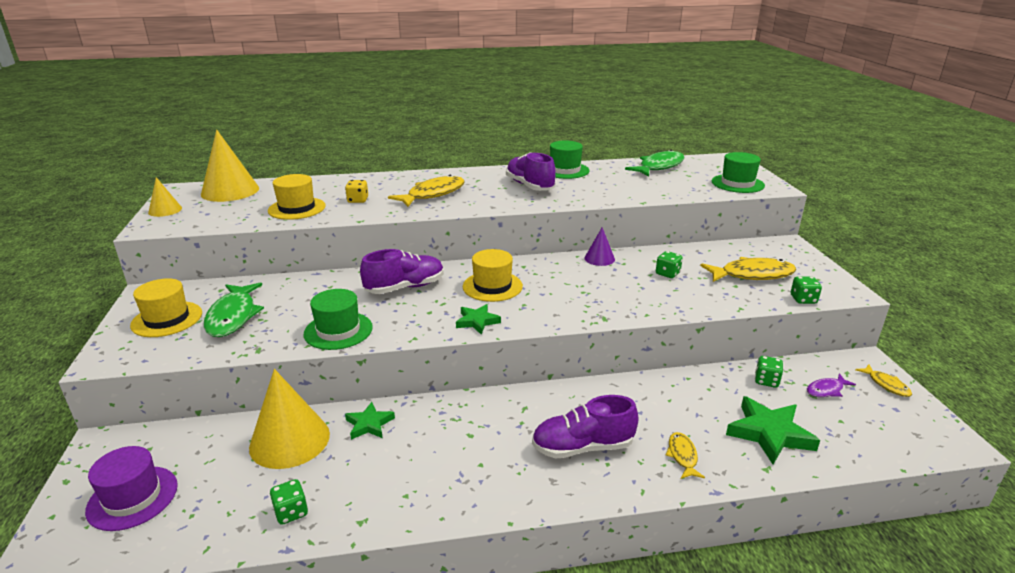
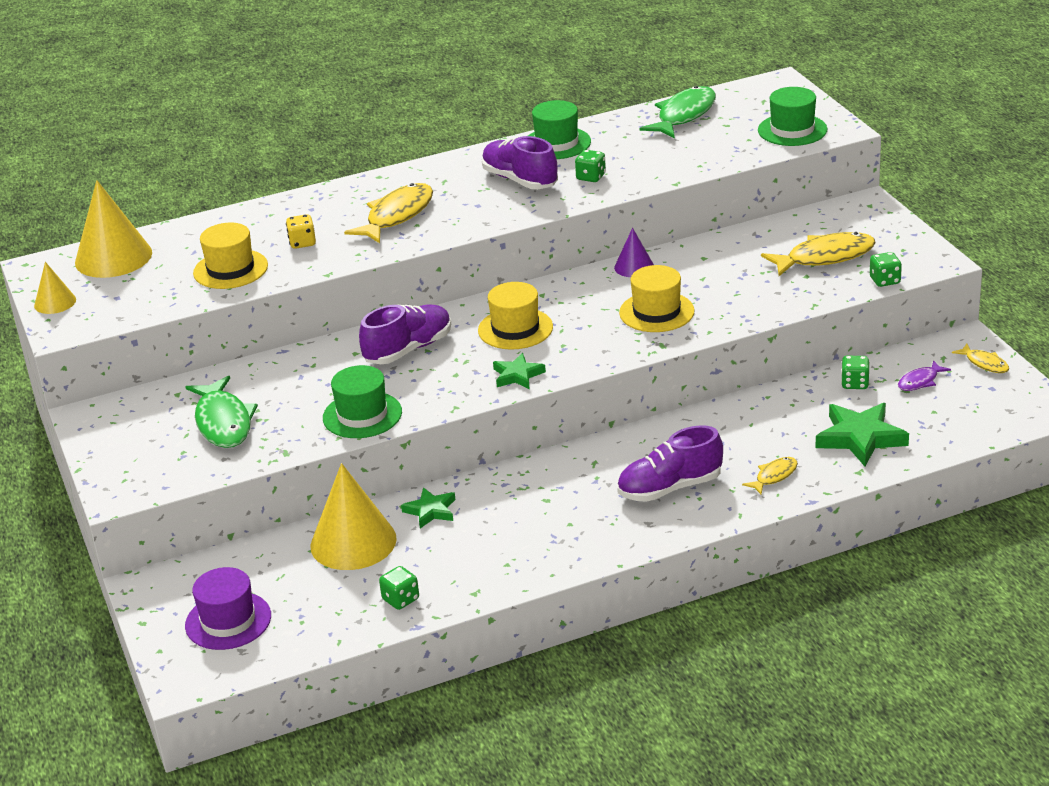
camera: 10 degrees left, 5 degrees up
(167, 319) = (145, 440): yellow hat -> yellow hat (656, 312)
(667, 273) = (723, 274): green dice -> green dice (591, 177)
(682, 456) = (774, 476): yellow fish -> yellow fish turned 60 degrees clockwise

